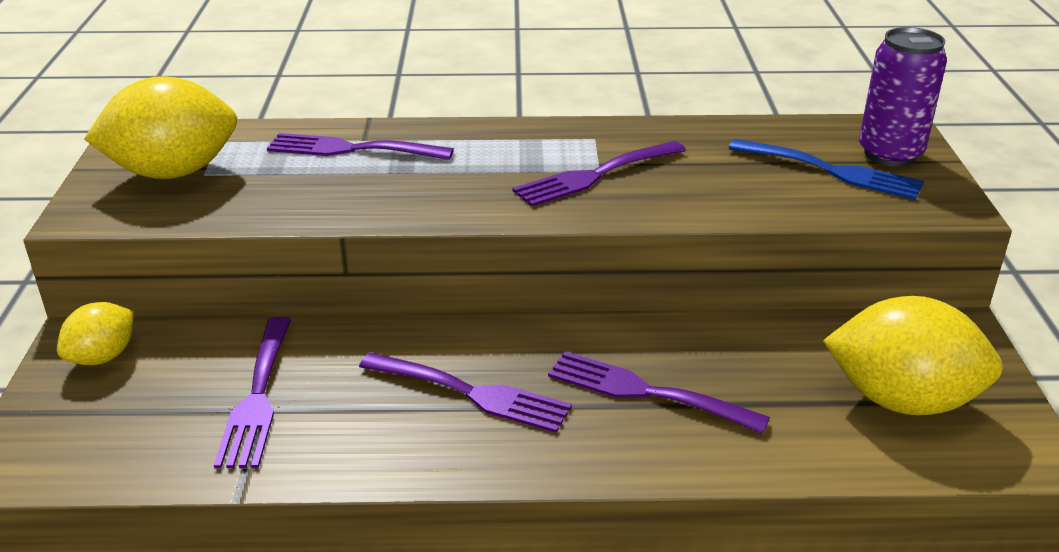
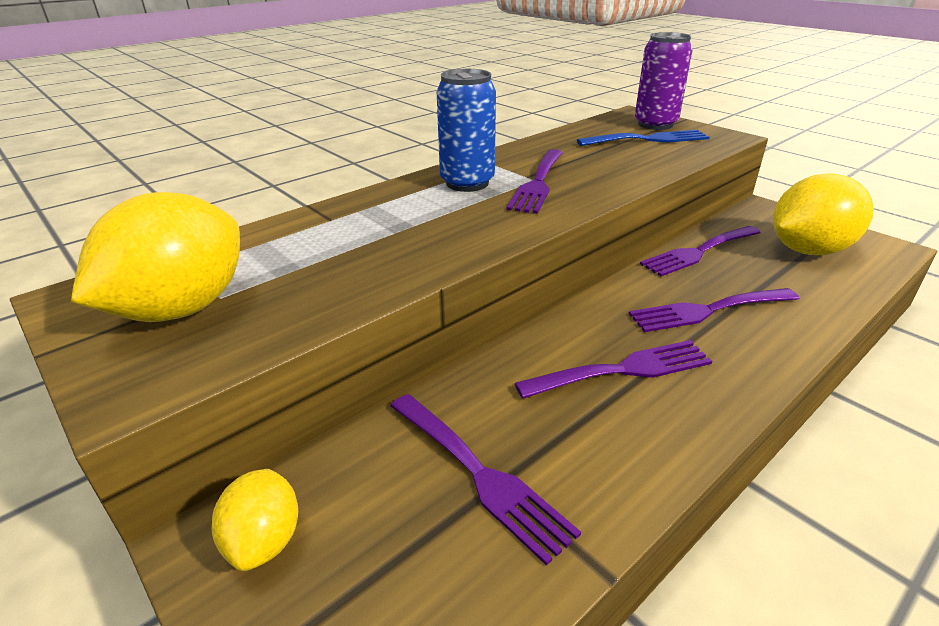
camera: 40 degrees left, 0 degrees up
(351, 149) = (333, 229): purple fork -> purple fork (698, 252)
(530, 148) = (467, 183): none -> blue can

